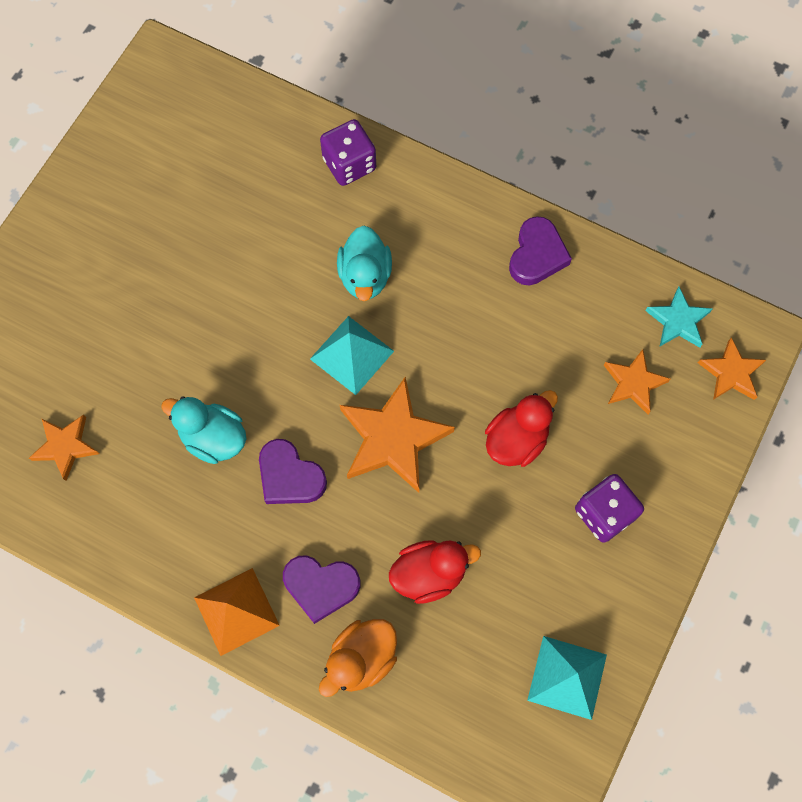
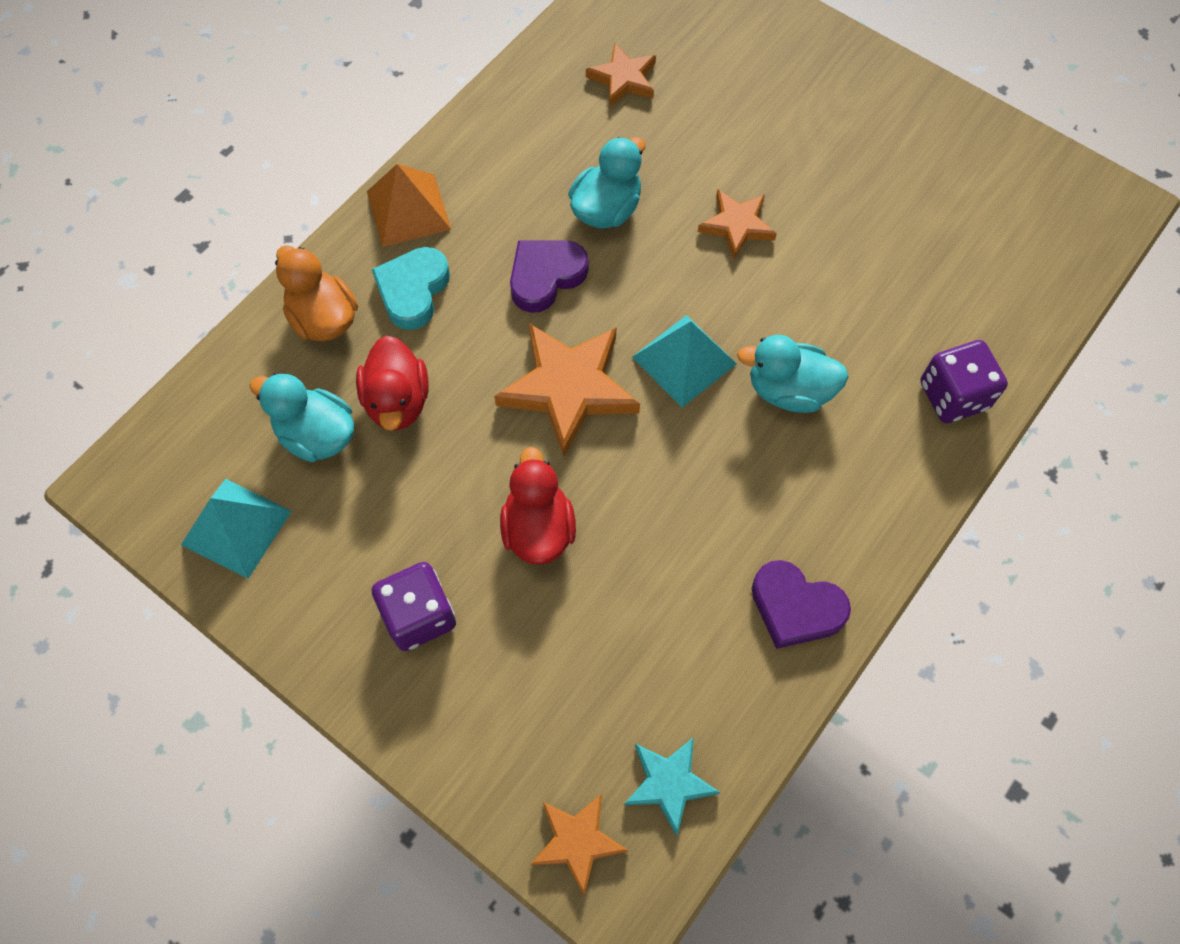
camera: 100 degrees right, 5 degrees down
(321, 586) = (413, 291): purple heart -> turquoise heart
(472, 633) = (317, 435): none -> turquoise duck
(516, 440) = (538, 528): red duck -> red duck turned 150 degrees counterclockwise
(633, 383) = (586, 696): orange star -> orange star (737, 225)

